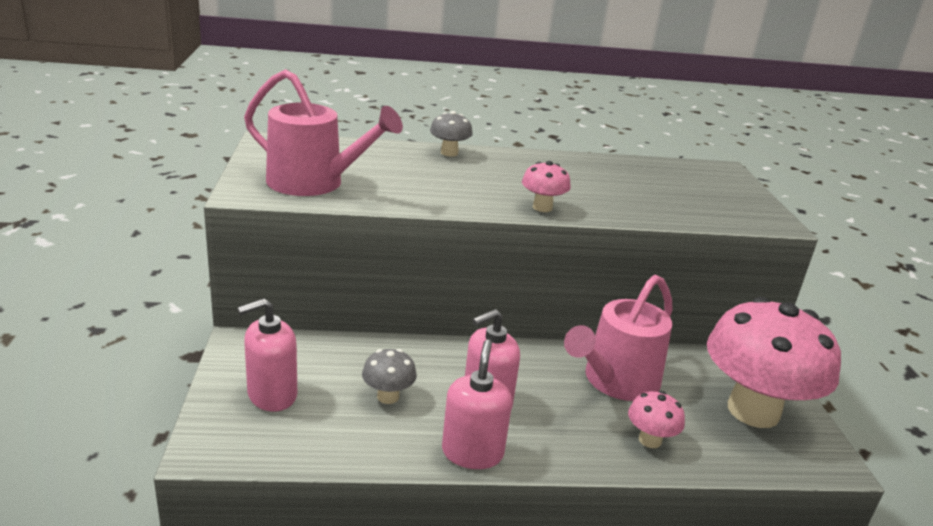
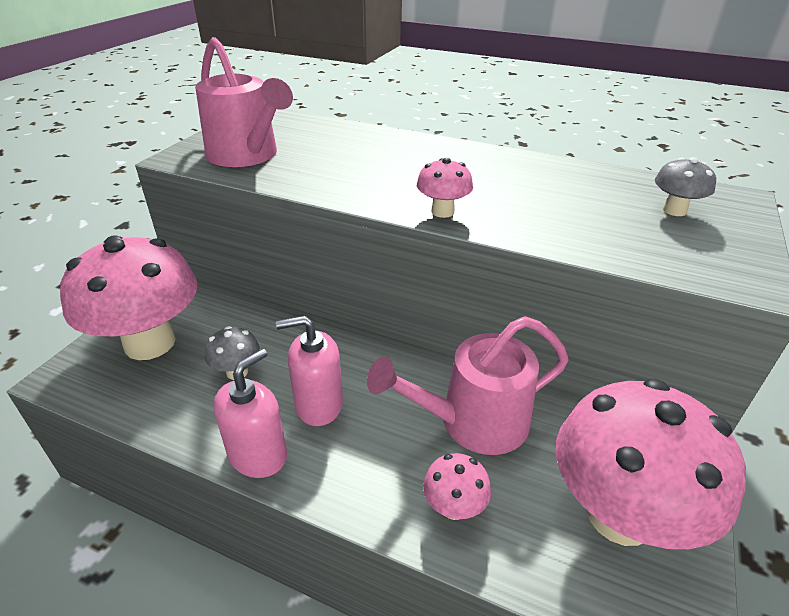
camera: 30 degrees right, 10 degrees up
(272, 395) = (150, 343): pink soap dispenser -> pink mushroom
(449, 153) = (410, 141): grey mushroom -> grey mushroom (674, 210)

